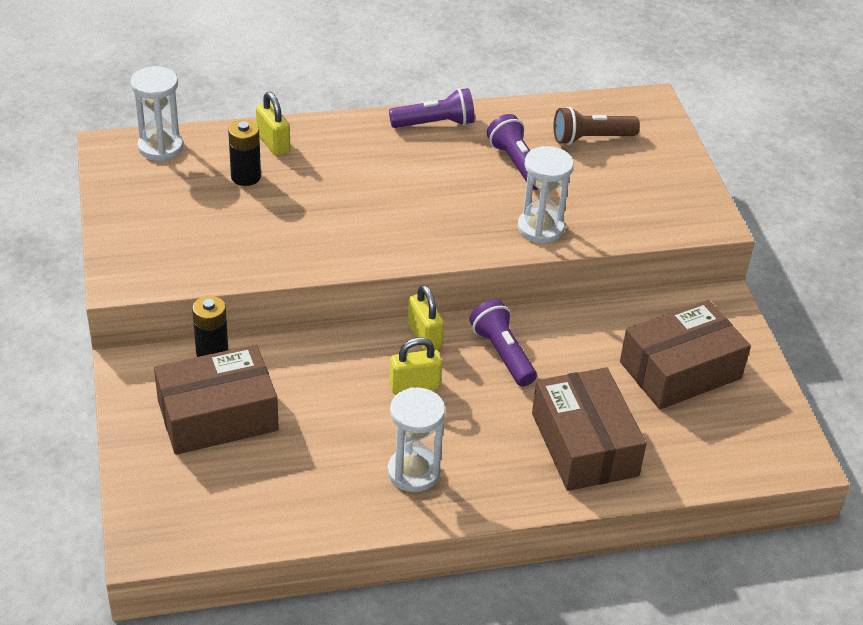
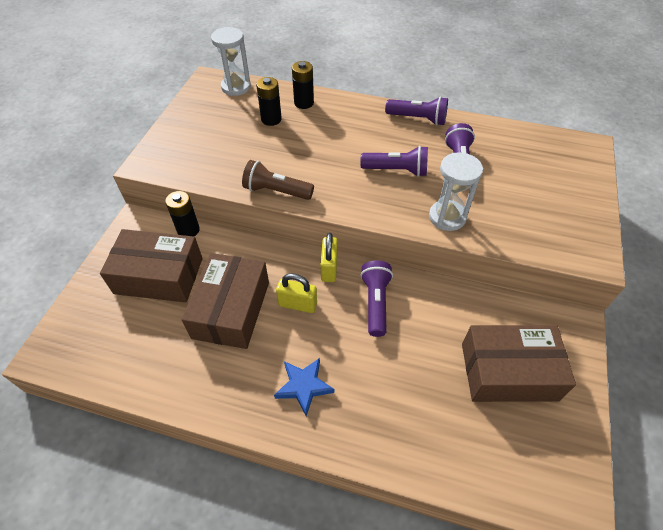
camera: 30 degrees right, 10 degrees up
(273, 143) = (304, 103): yellow padlock -> black battery
(413, 472) = (251, 375): white hourglass -> none
(450, 194) = (396, 170): none -> purple flashlight
(479, 460) = (304, 386): none -> blue star
(584, 444) = (392, 407): brown box -> brown box (231, 309)
(591, 138) = (526, 160): brown flashlight -> brown flashlight (276, 191)

